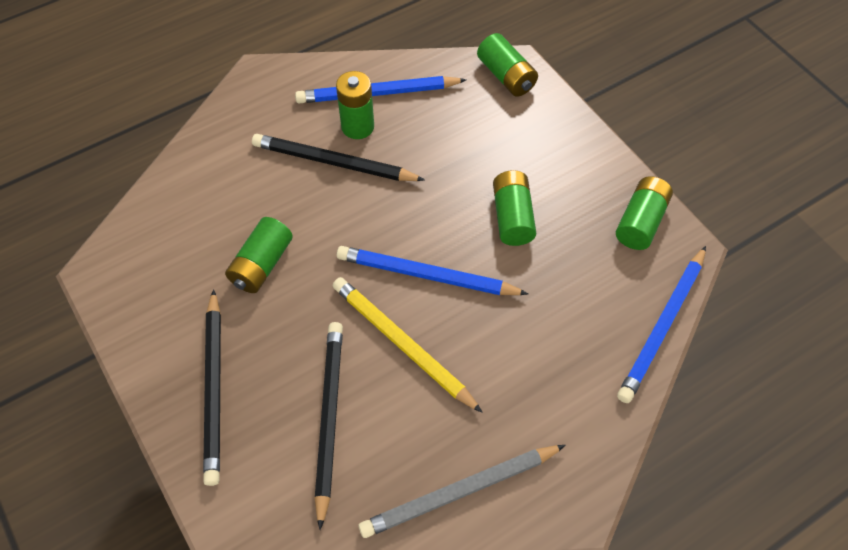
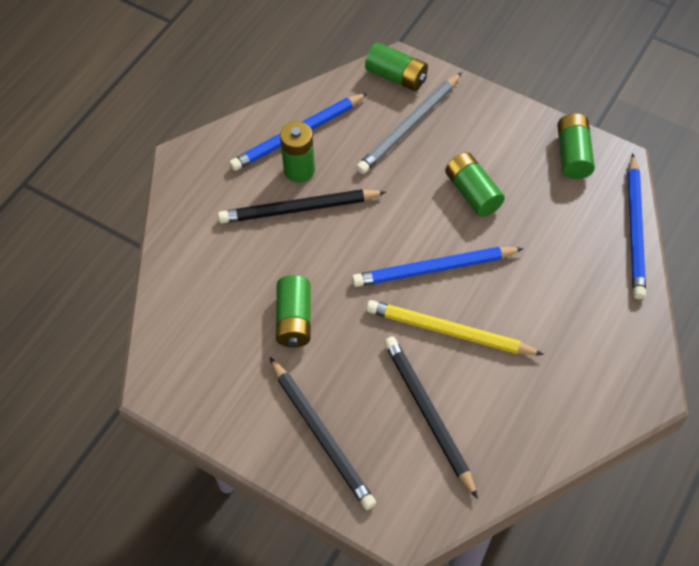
camera: 25 degrees left, 0 degrees up
(460, 491) = (561, 421): grey pencil -> grey pencil (409, 126)

